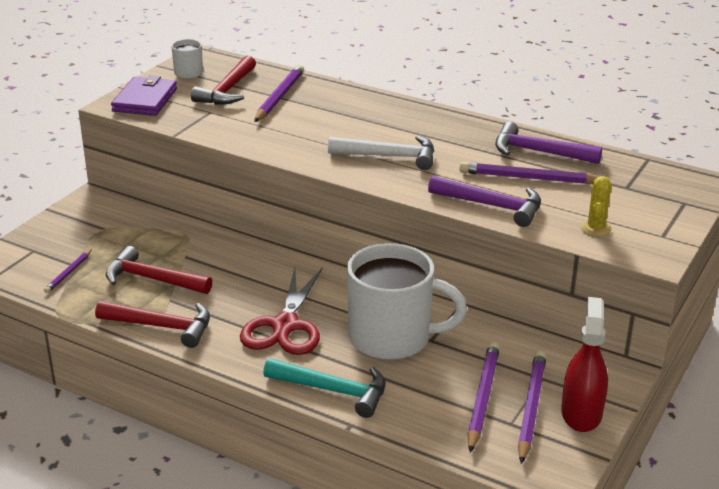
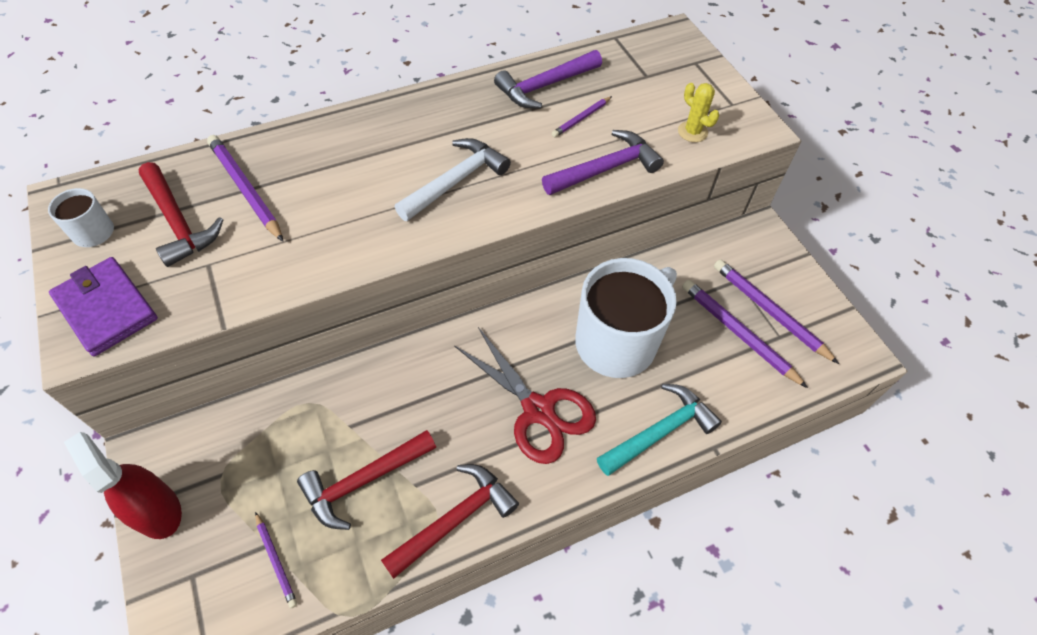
camera: 55 degrees left, 25 degrees up
(528, 178) = (581, 118): purple pencil -> purple pencil, size x0.56
(581, 413) = (794, 286): red spray bottle -> red spray bottle (156, 510)

